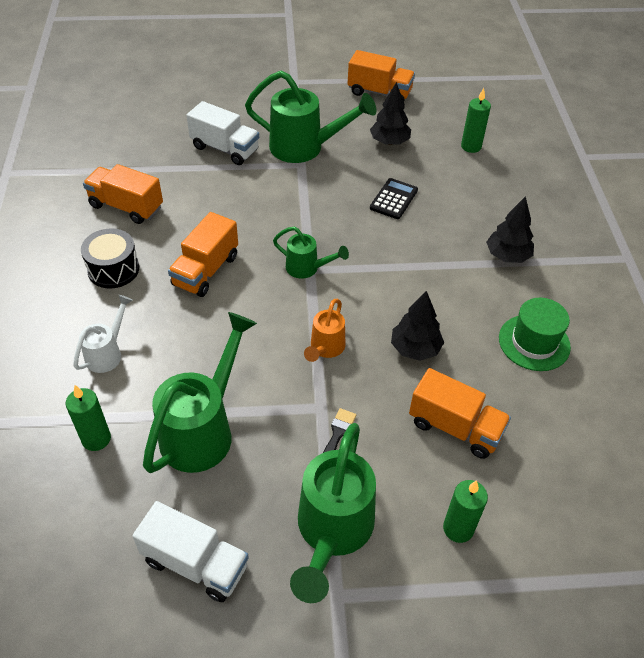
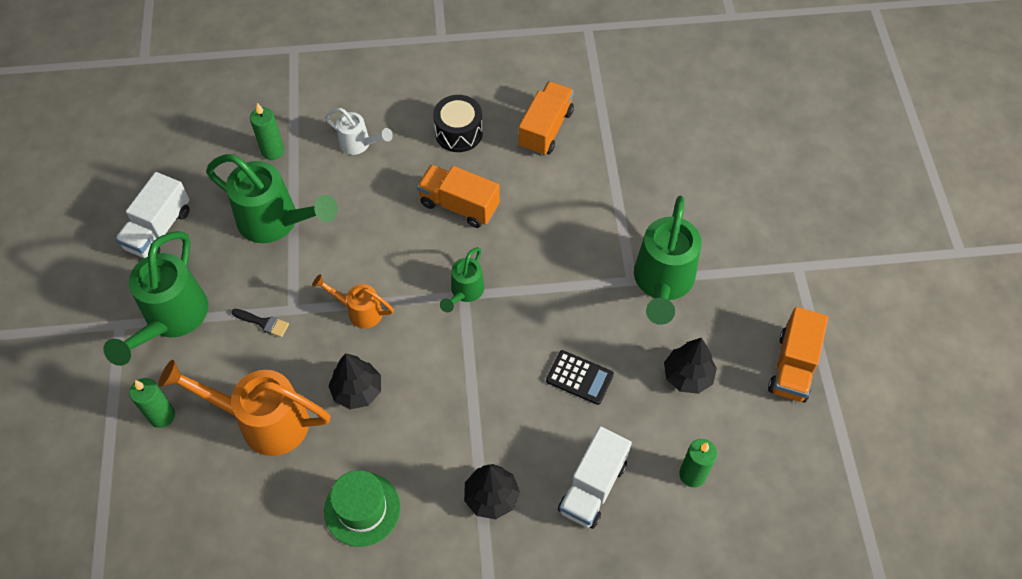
camera: 90 degrees right, 10 degrees up
(225, 149) = (649, 204): white truck -> white truck (592, 487)
(332, 532) = (171, 320): green watering can -> green watering can turned 90 degrees counterclockwise
(455, 427) = (263, 421): orange truck -> orange watering can

